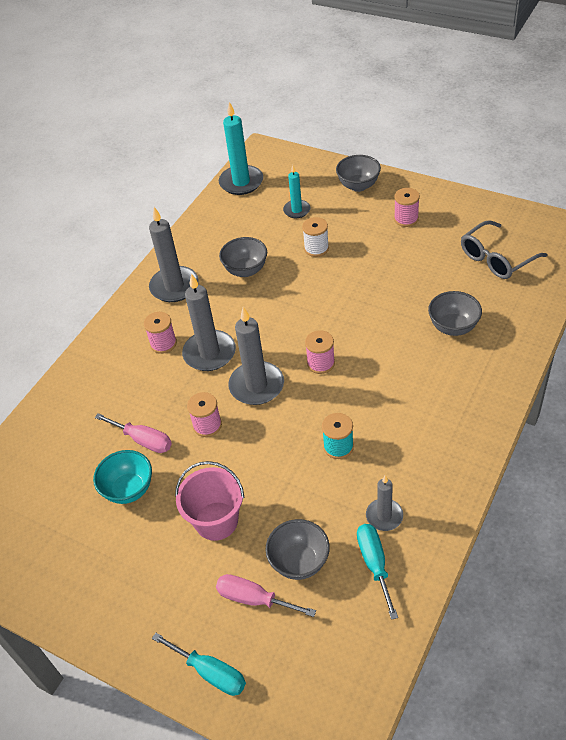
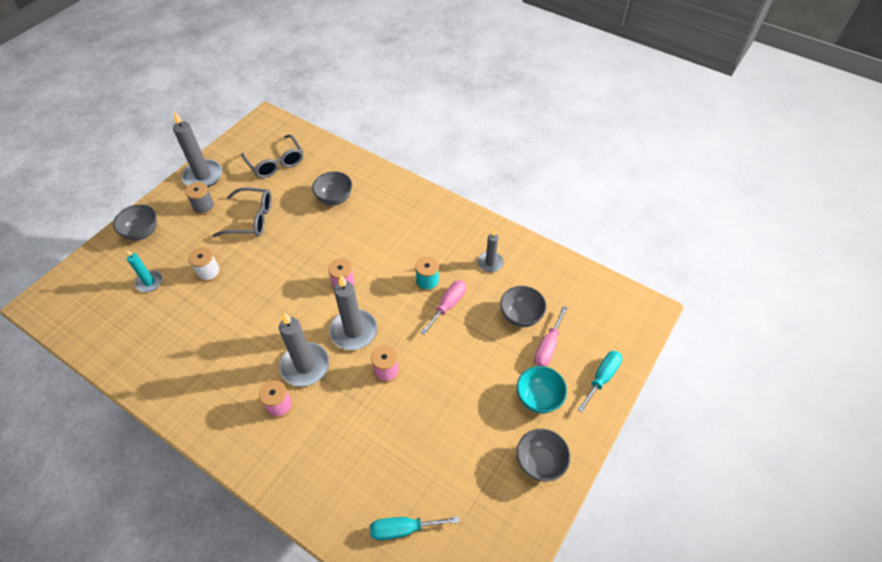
camera: 90 degrees left, 5 degrees up
(129, 489) = (441, 436): turquoise bowl -> turquoise bowl (538, 398)
(143, 440) = (390, 424): pink screwdriver -> pink screwdriver (448, 305)
(174, 286) = (205, 394): grey candle -> grey candle (203, 176)
(216, 521) = (481, 368): pink bucket -> none
(241, 182) = (78, 326): turquoise candle -> none
(246, 270) = (211, 330): grey bowl -> grey bowl (540, 462)
(374, 564) = (526, 273): turquoise screwdriver -> turquoise screwdriver (403, 529)
(399, 261) = (251, 219): none -> grey glasses
(406, 219) = (204, 207): pink spool -> grey spool

